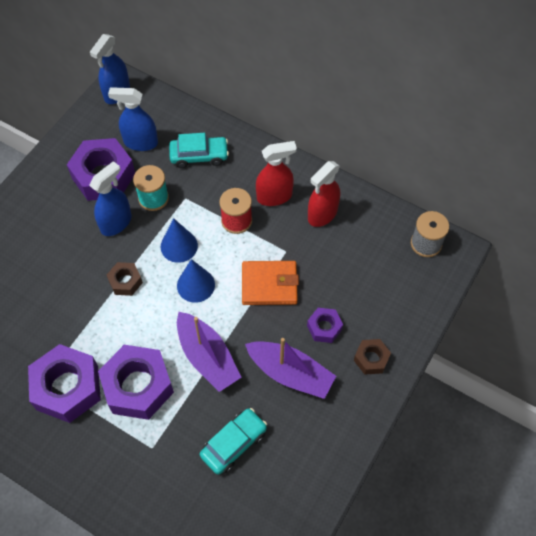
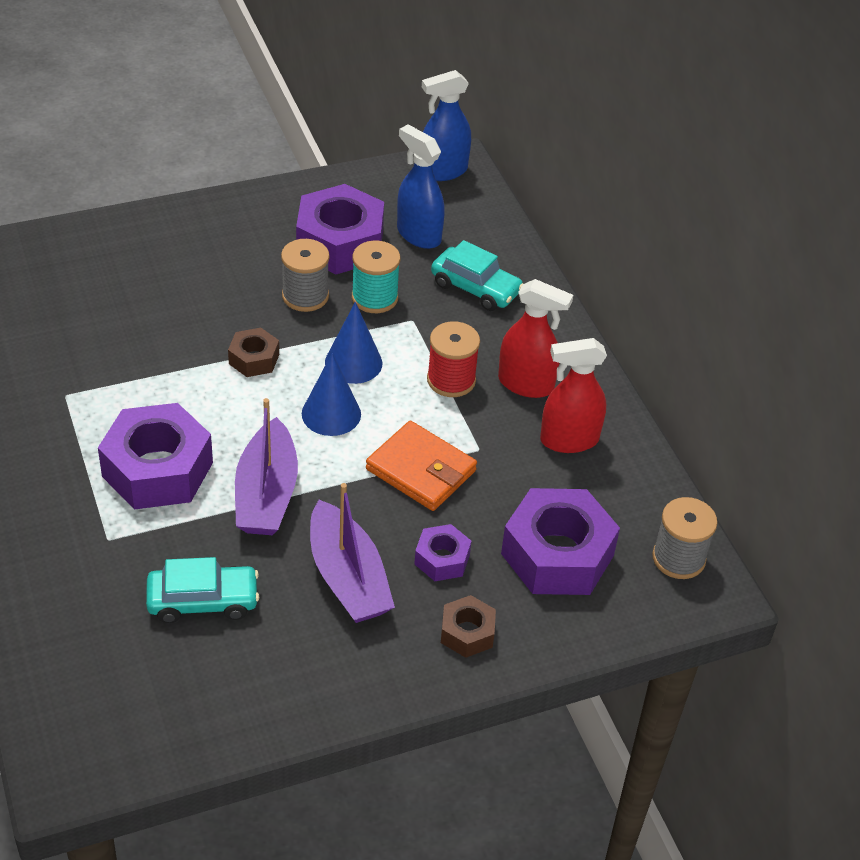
camera: 35 degrees right, 15 degrees down
(67, 388) = (81, 419): purple nut -> purple nut (557, 554)
(116, 223) = (305, 296): blue spray bottle -> grey spool

